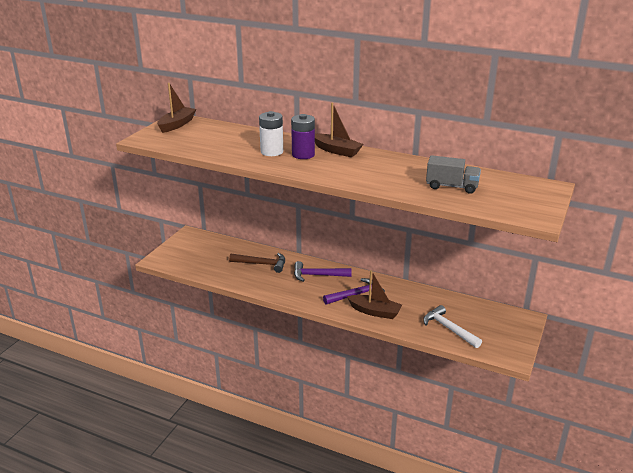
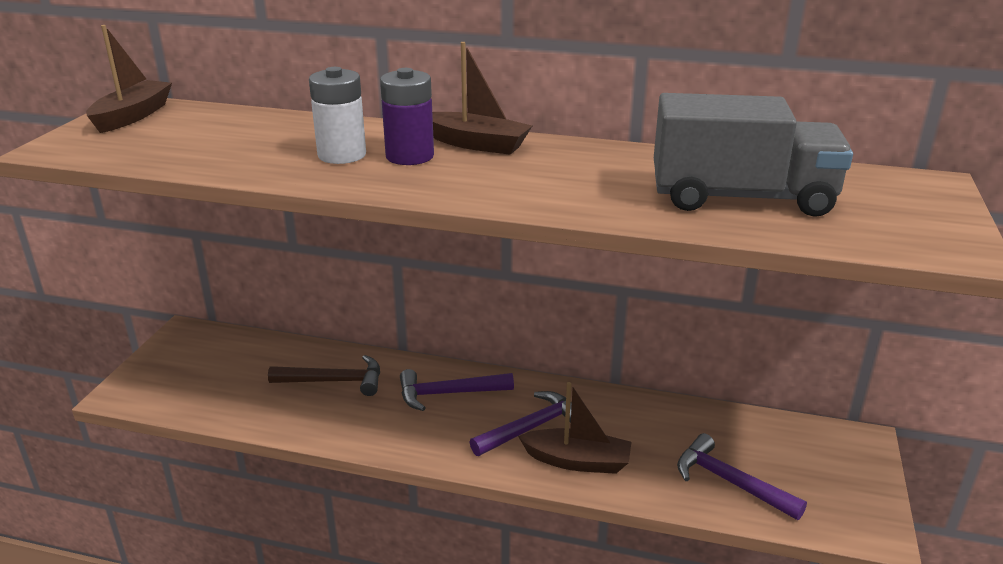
camera: 10 degrees left, 0 degrees up
(449, 329) = (730, 482): white hammer -> purple hammer
(451, 186) = (741, 198): grey truck -> grey truck, size x1.64

